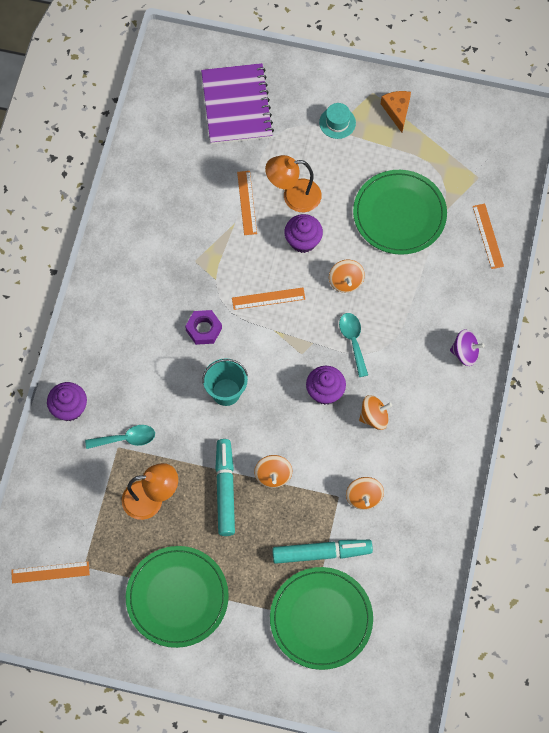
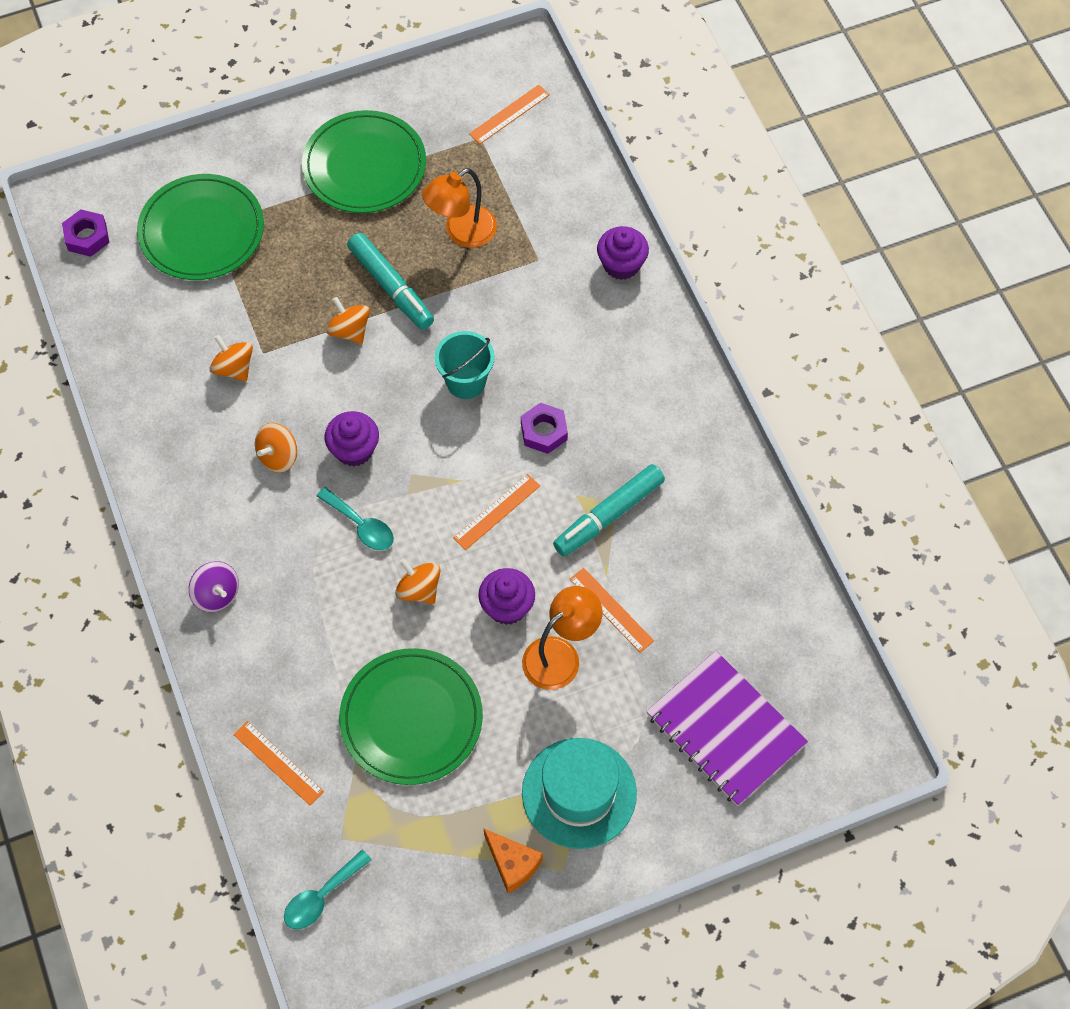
camera: 145 degrees right, 5 degrees down
(126, 439) = (536, 272): turquoise spoon -> turquoise spoon (321, 897)
(321, 553) = (243, 289): turquoise marker -> turquoise marker (608, 515)
(337, 122) = (579, 793): turquoise hat -> turquoise hat, size x1.97
(402, 667) = (87, 237): none -> purple nut
(465, 353) = (216, 595): purple spinning top -> purple spinning top turned 105 degrees counterclockwise

